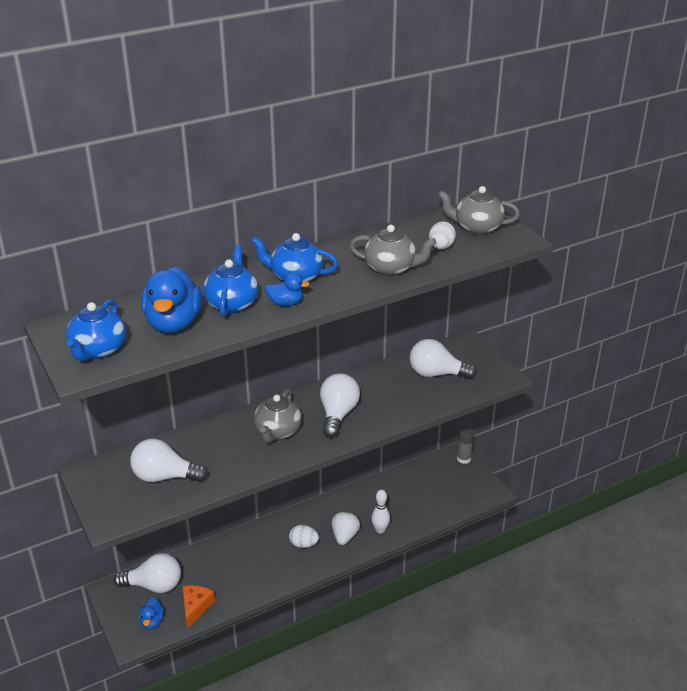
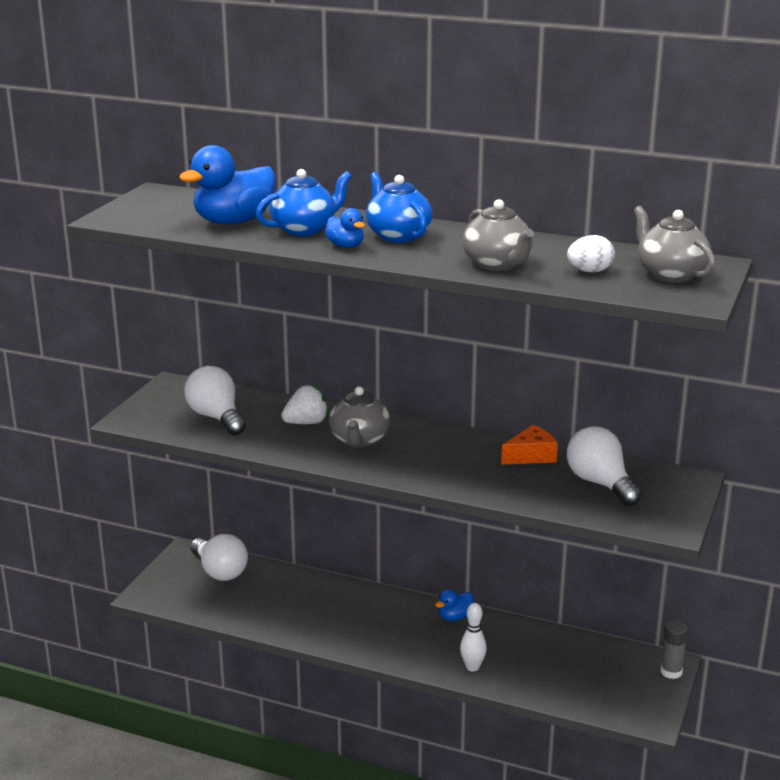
camera: 50 degrees right, 10 degrees down
(98, 350) = (148, 213): blue teapot -> none
(152, 621) = (177, 594): blue duck -> blue duck (455, 617)
(195, 607) = (222, 608): orange cheese -> orange cheese (531, 456)
(278, 432) = (359, 440): grey teapot -> grey teapot turned 60 degrees counterclockwise
(303, 544) = (383, 628): white egg -> none
(338, 414) = (436, 458): white light bulb -> none
(345, 536) = (430, 648): white strawberry -> white strawberry (306, 423)

